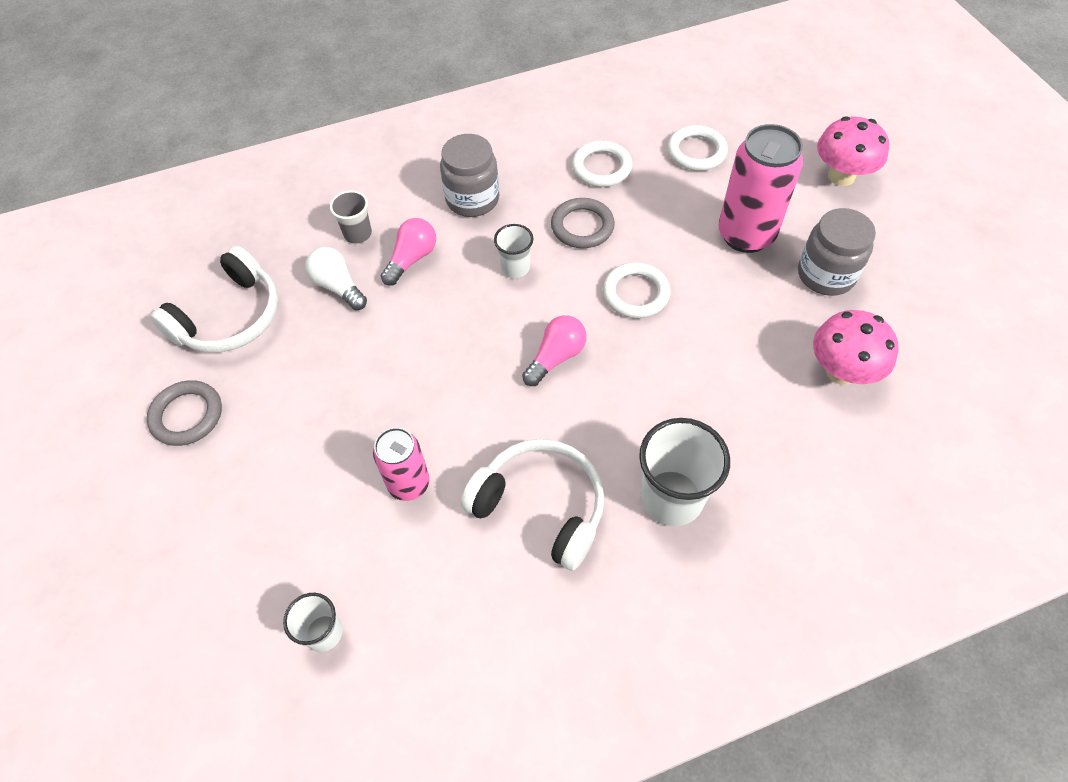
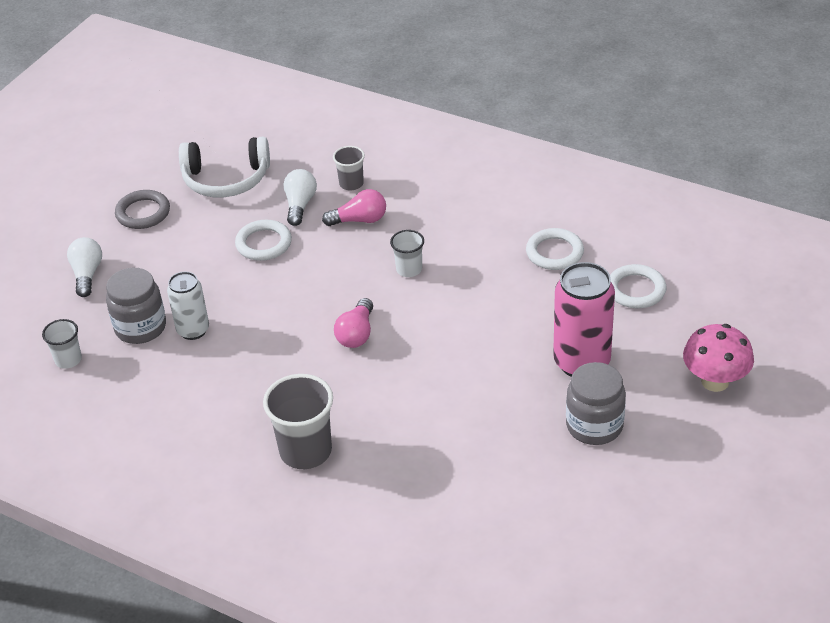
camera: 50 degrees right, 15 degrees down
(214, 527) = (87, 274): none -> white light bulb
(409, 484) = (193, 330): pink can -> white can
(472, 199) = (444, 212): grey jar -> grey jar (140, 327)
(541, 506) = (237, 396): white headphones -> none
(556, 357) = (356, 334): pink light bulb -> pink light bulb turned 105 degrees clockwise
(582, 226) = (485, 277): grey ring -> none
(636, 293) = (455, 339): white ring -> white ring (264, 243)
(671, 498) = (305, 451): white cup -> grey cup
(841, 371) = (508, 481): pink mushroom -> none

